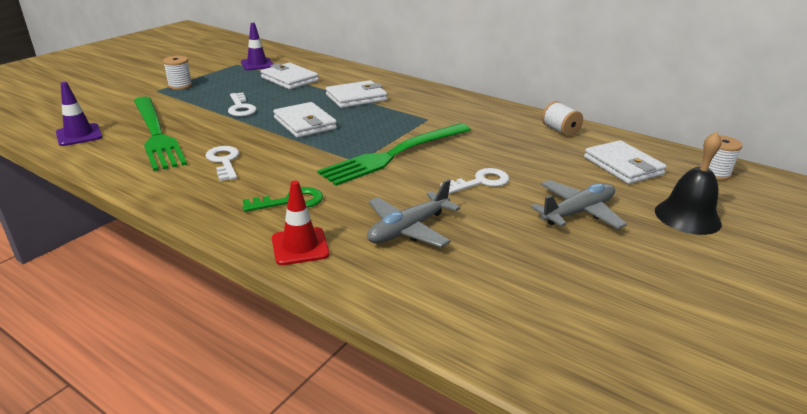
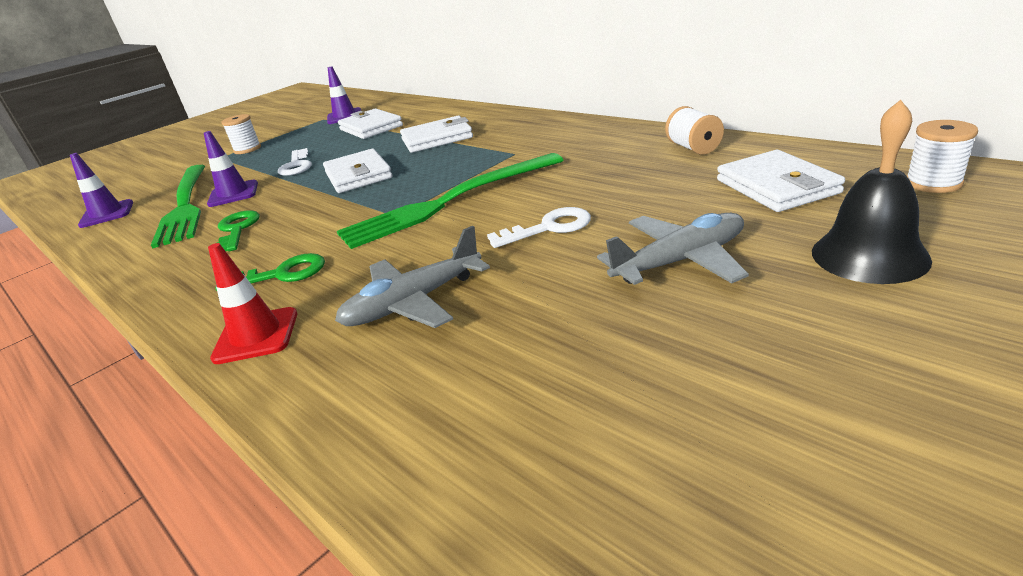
camera: 15 degrees right, 0 degrees up
(197, 128) = (233, 194): none -> purple traffic cone
(224, 161) = (237, 230): white key -> green key

